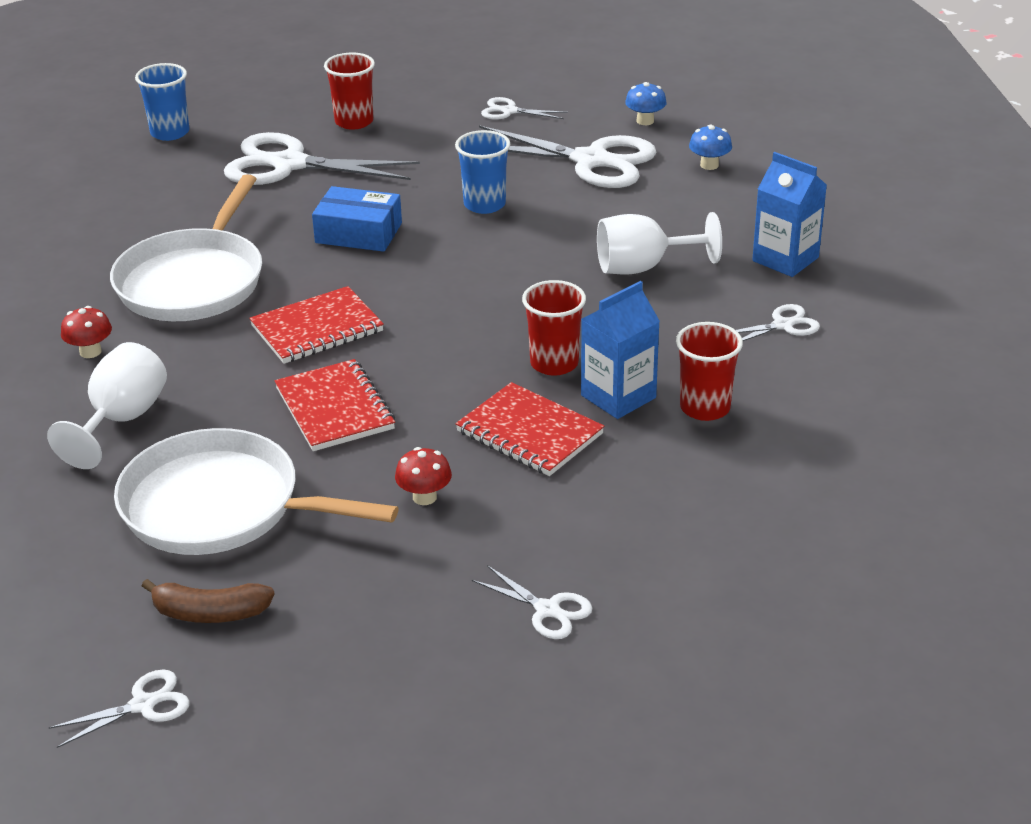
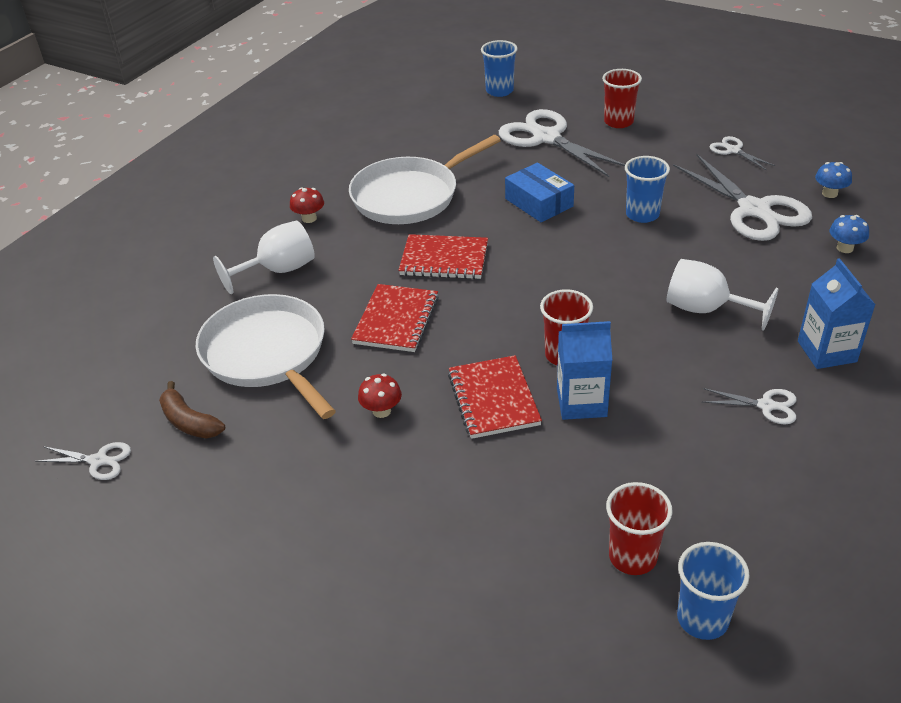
camera: 40 degrees right, 5 degrees up
(547, 610) = (366, 538): white scissors -> none
(705, 408) = (634, 443): red cup -> red cup (632, 557)
(908, 511) = (702, 619): none -> blue cup

